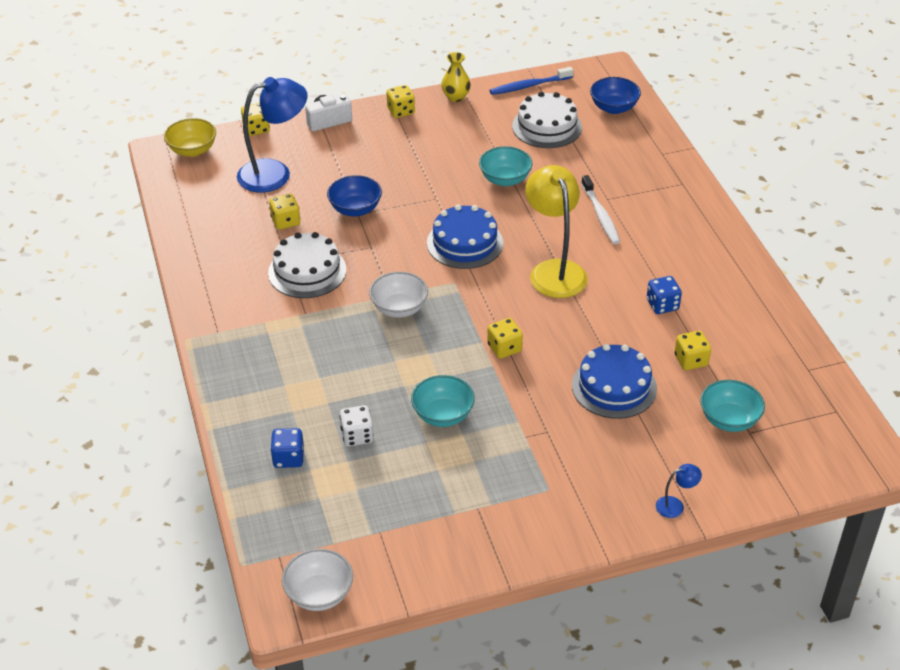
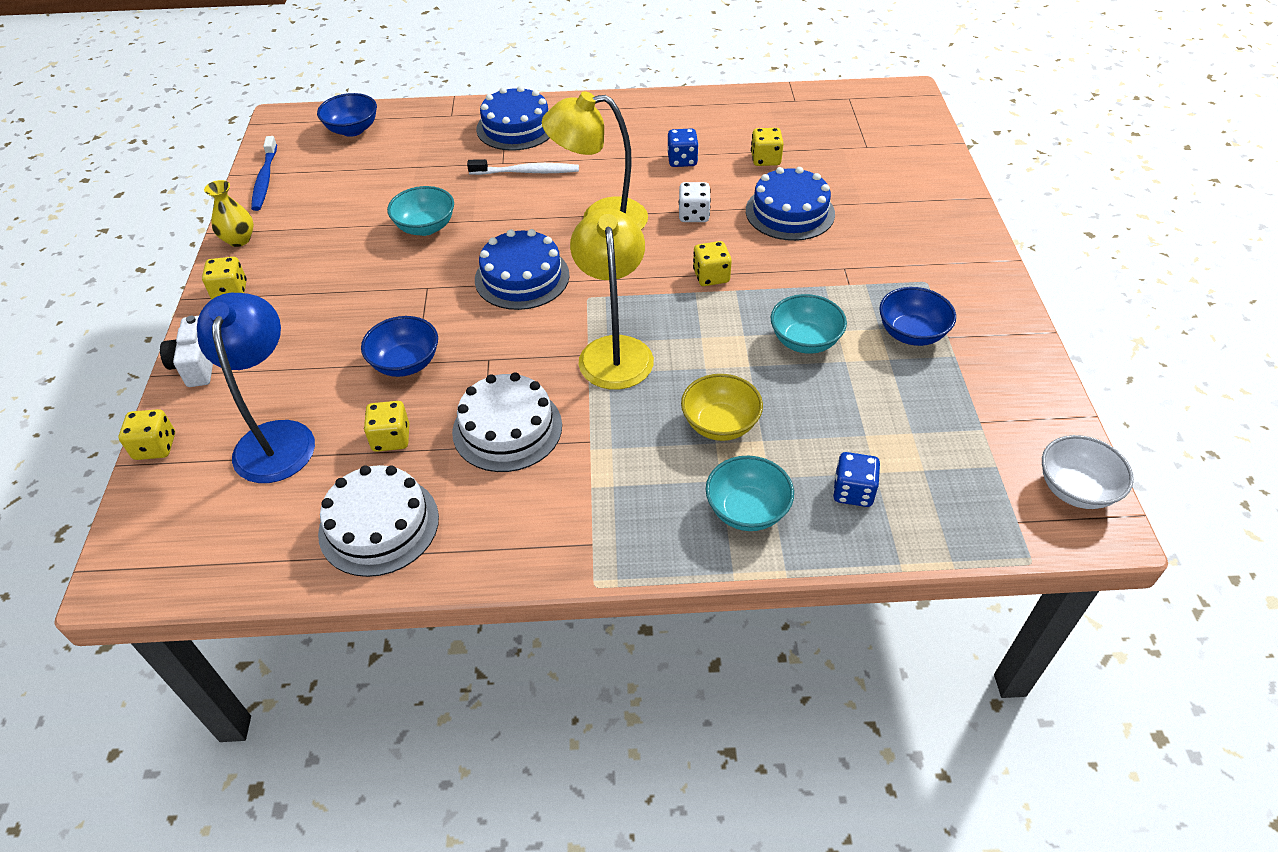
camera: 75 degrees left, 5 degrees up
(192, 150) = (150, 534): yellow bowl -> yellow bowl (720, 424)
(357, 436) = (825, 420): white dice -> white dice (694, 215)
(399, 308) = (614, 350): white bowl -> yellow lamp
(473, 482) = (911, 333): none -> blue bowl
(547, 127) = (351, 180): white cake -> white cake (379, 525)
(663, 194) = (516, 127): none -> blue cake
(675, 505) = (954, 206): blue lamp -> none
(729, 420) = (849, 154): turquoise bowl -> turquoise bowl (747, 510)

